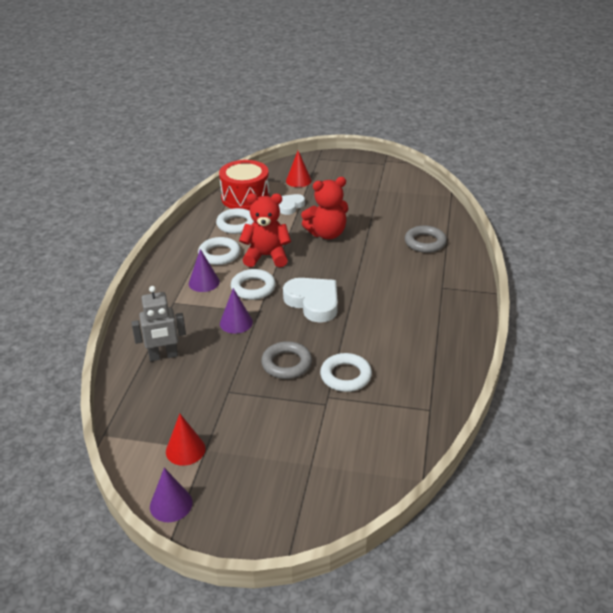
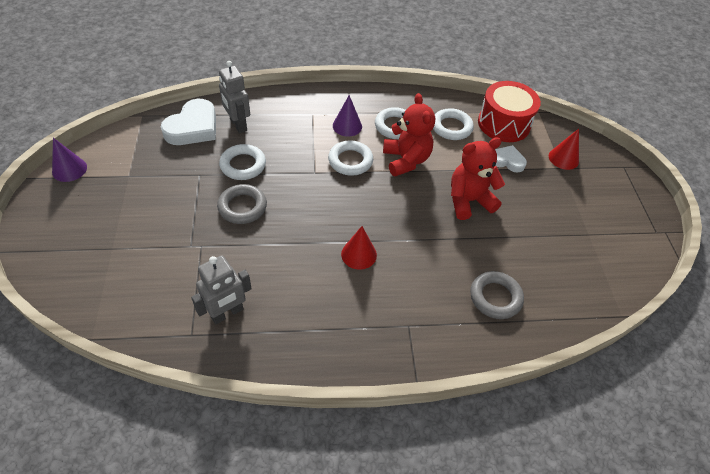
camera: 70 degrees right, 15 degrees up
(185, 450) = (127, 164): red cone -> red cone (359, 254)
(236, 322) = (294, 160): purple cone -> none
(313, 302) = (341, 210): white heart -> white heart (193, 127)
(327, 234) = (469, 201): red teddy bear -> red teddy bear turned 105 degrees clockwise
(345, 376) = (232, 255): white ring -> white ring (243, 165)
(411, 385) = (227, 313): none -> grey robot

